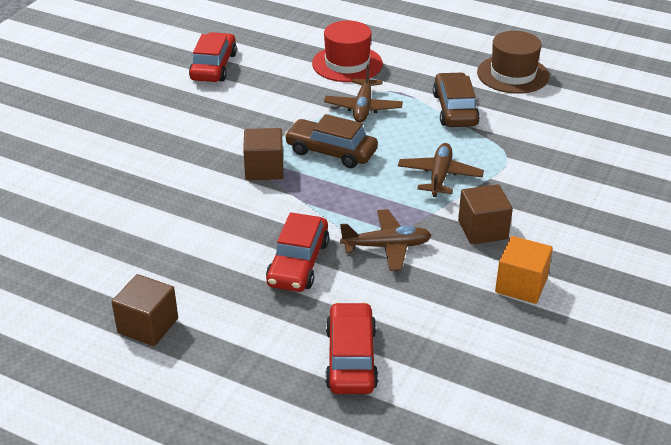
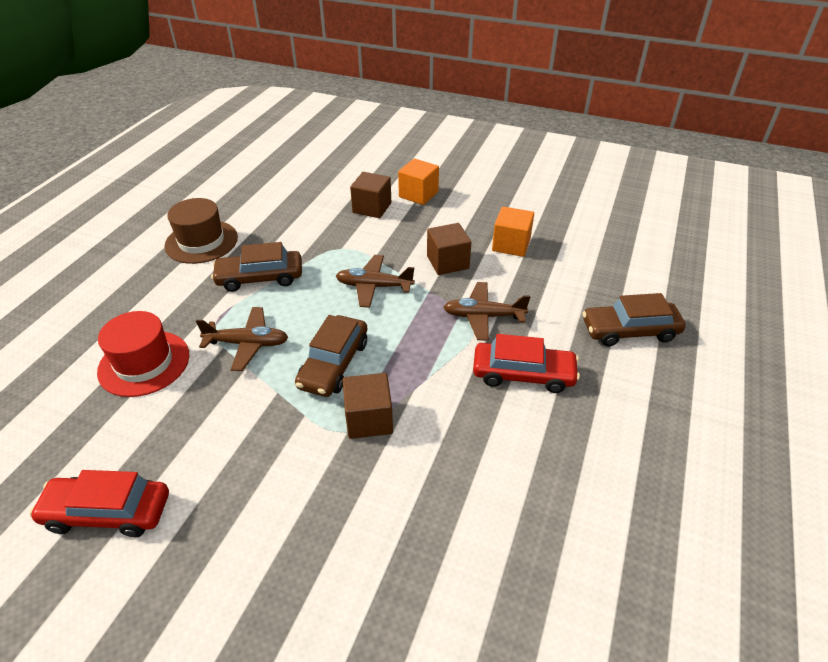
camera: 95 degrees left, 5 degrees up
(148, 326) = (657, 485): brown cube -> brown cube (372, 208)
(351, 358) = (629, 331): red car -> brown car
(386, 246) = (483, 316): brown plane -> brown plane turned 75 degrees counterclockwise
(630, 217) = (418, 194): none -> orange cube

